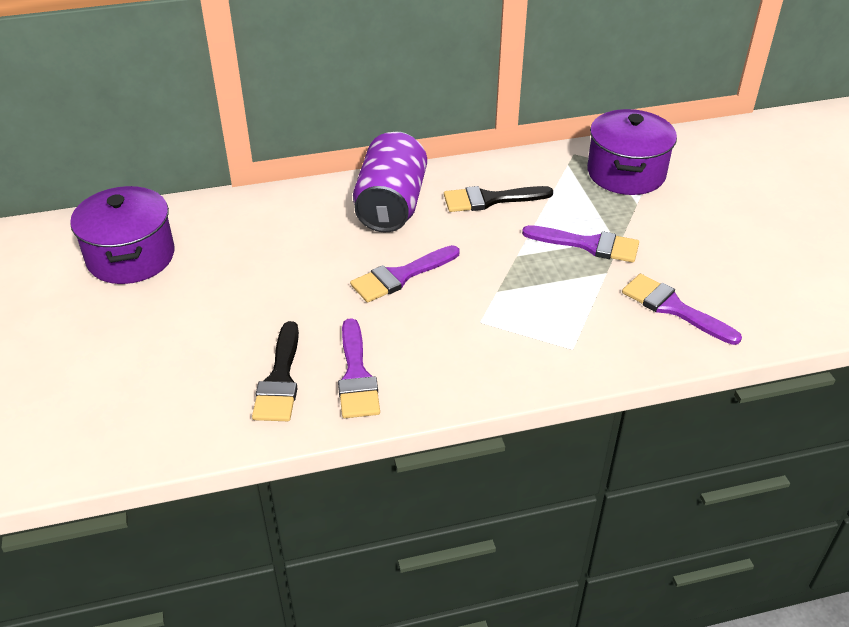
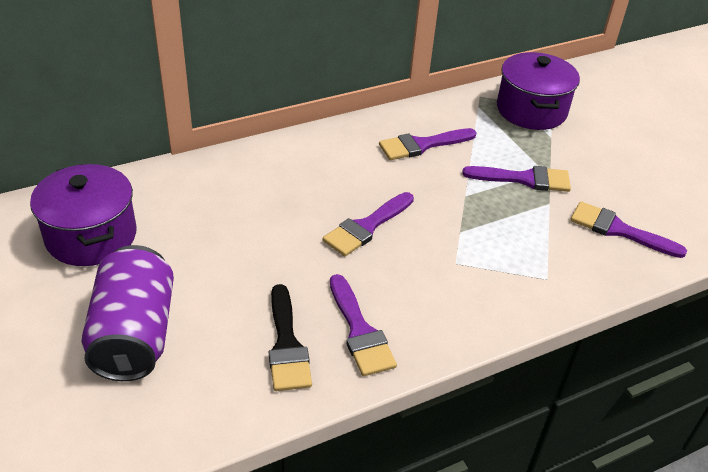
camera: 15 degrees left, 0 degrees up
(391, 205) = (333, 158): purple can -> purple can (134, 335)
(490, 199) = (422, 145): black brush -> purple brush

